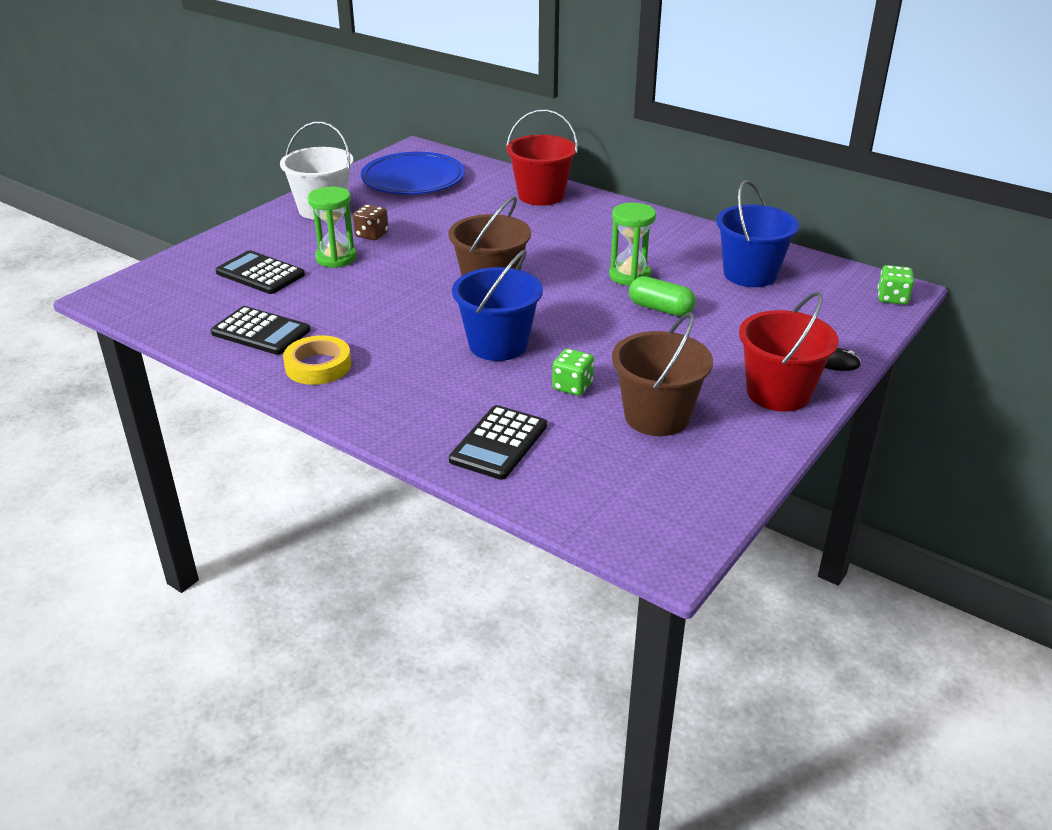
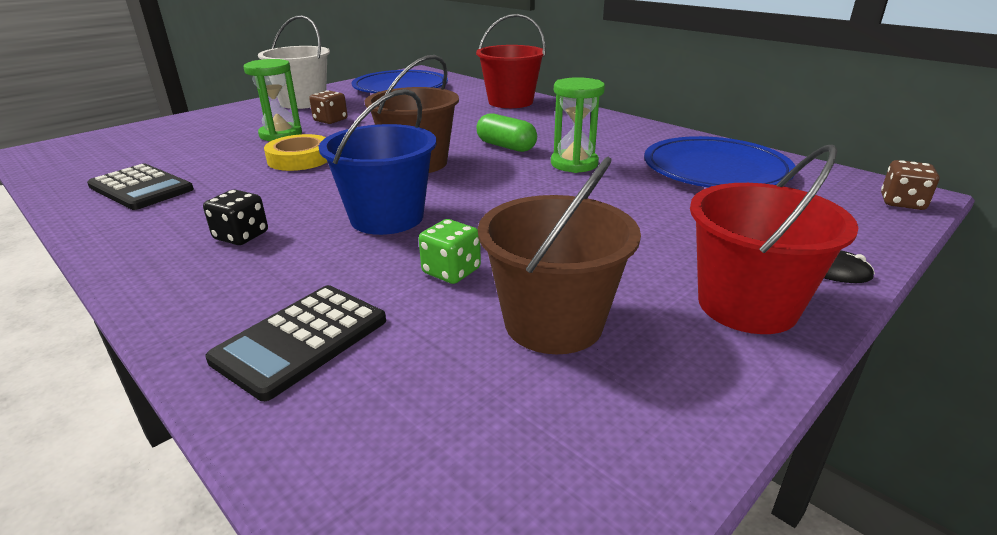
camera: 10 degrees right, 5 degrees down
(260, 274) = (197, 142): black calculator -> none
(318, 366) = (163, 224): yellow tape -> yellow tape (300, 159)
(392, 371) = (241, 236): none -> black dice
(660, 309) = (600, 195): green capsule -> green capsule (506, 146)
(750, 274) = (715, 170): blue bucket -> blue plate
(892, 298) = (902, 202): green dice -> brown dice

